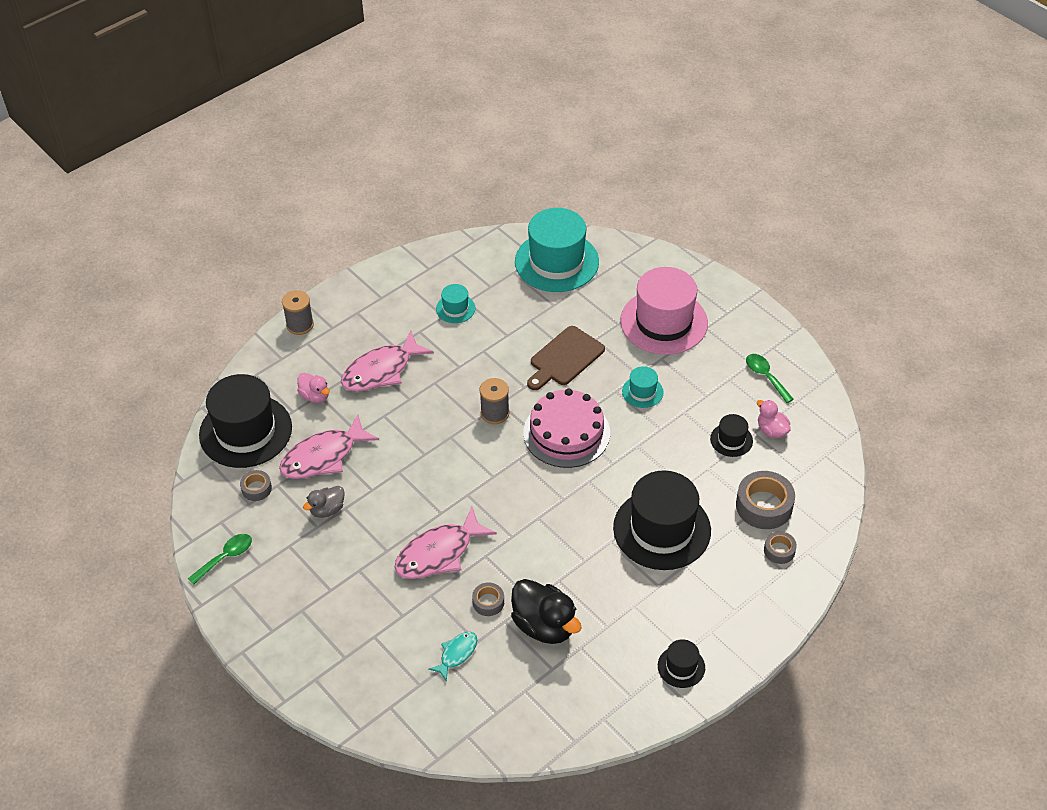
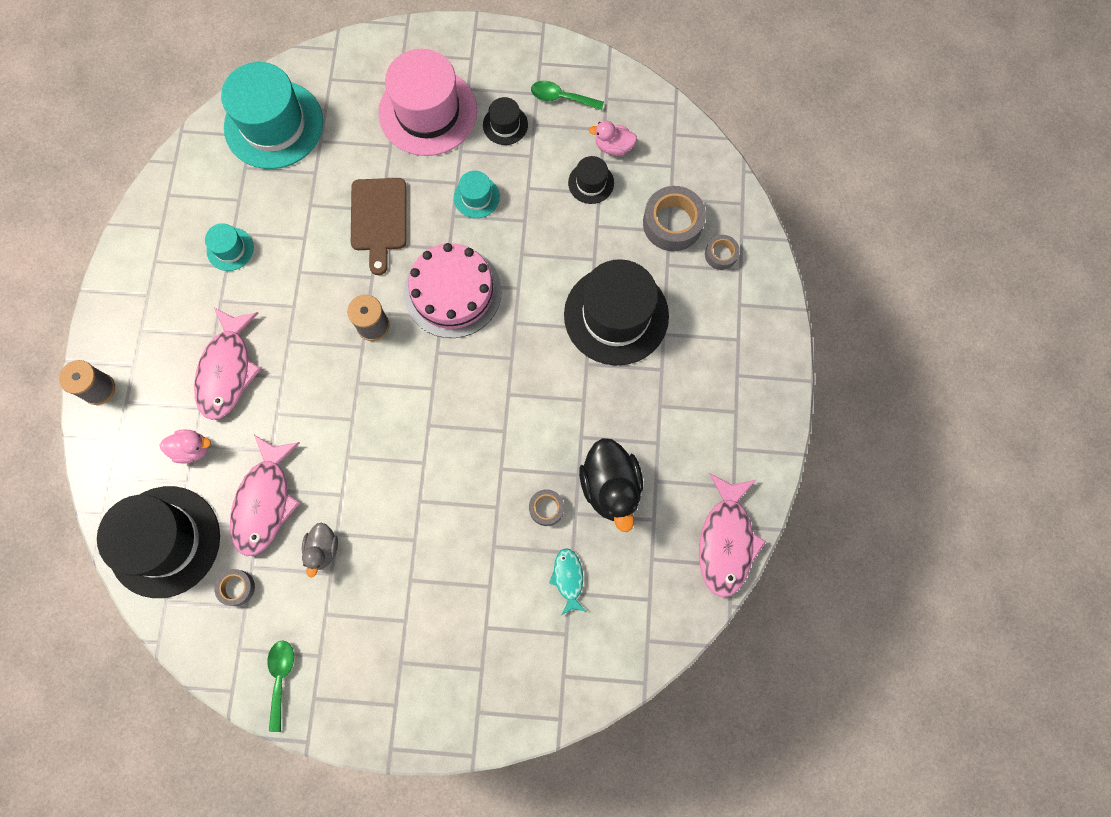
camera: 45 degrees left, 25 degrees up
(439, 553) = (461, 501): pink fish -> pink fish (726, 541)
(544, 625) = (611, 487): black duck -> black duck turned 75 degrees clockwise
(681, 667) = (745, 425): black hat -> black hat (505, 125)

